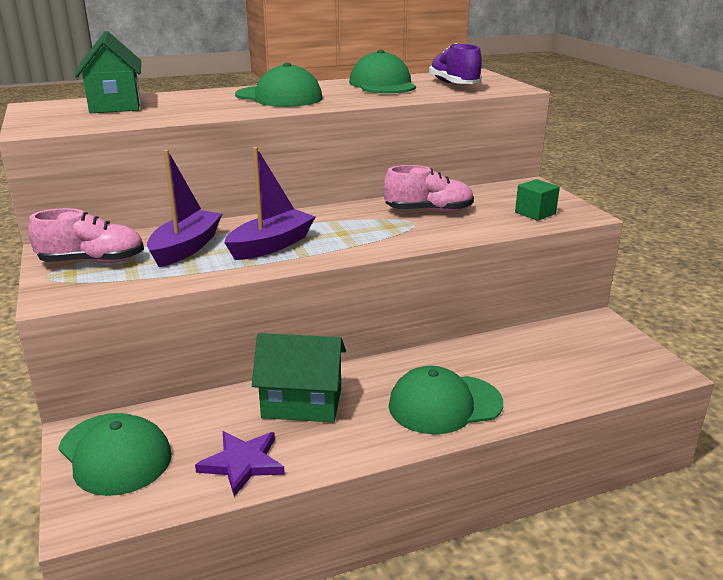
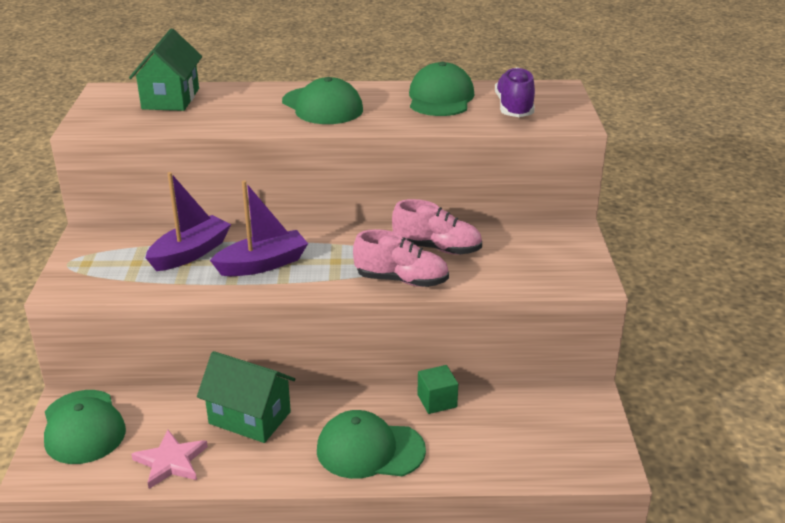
camera: 20 degrees right, 5 degrees up
(92, 261) = (109, 254): pink shoe -> pink shoe (401, 280)
(242, 463) = (171, 462): purple star -> pink star
(535, 213) = (542, 271): green cube -> green cube (437, 401)

